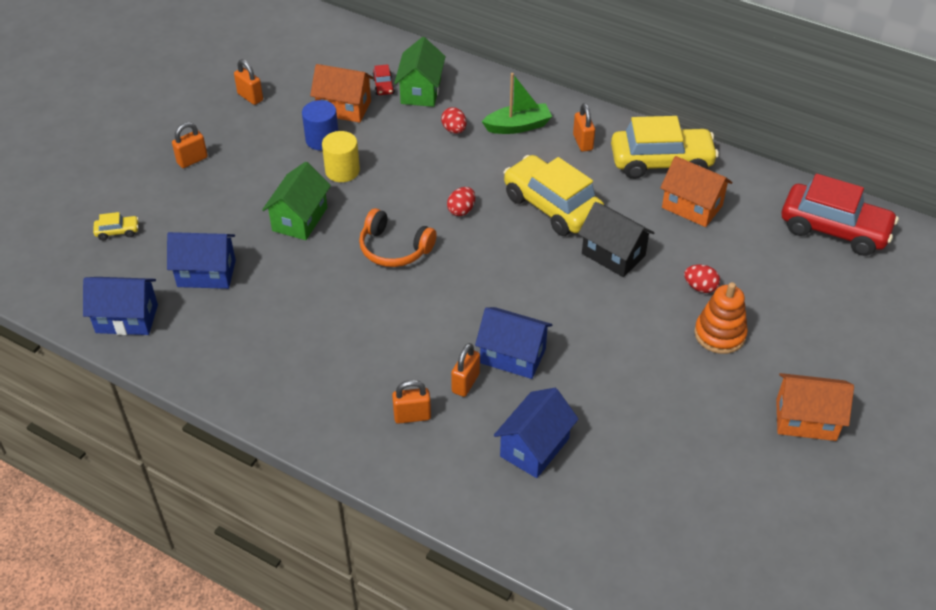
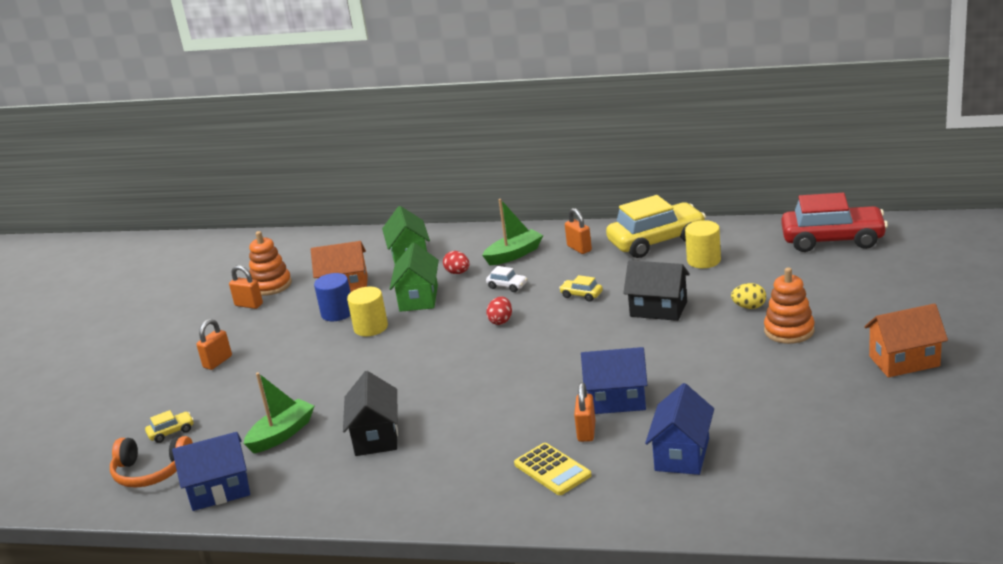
camera: 15 degrees left, 20 degrees down
(206, 273) = (282, 434): blue house -> green boat
(281, 79) = (271, 285): none -> orange stacking toy
(283, 310) = (376, 437): none -> black house
(300, 219) = (351, 370): green house -> green house (418, 298)
(383, 86) = (372, 263): red car -> none
(394, 249) = (455, 364): orange headphones -> orange headphones (151, 472)
(412, 416) = (552, 470): orange padlock -> yellow calculator
(490, 166) = (507, 286): none -> white car
(552, 206) = (581, 295): yellow car -> yellow car, size x0.41
(692, 207) = (703, 260): orange house -> yellow cylinder
(700, 287) = (749, 307): red egg -> yellow egg

